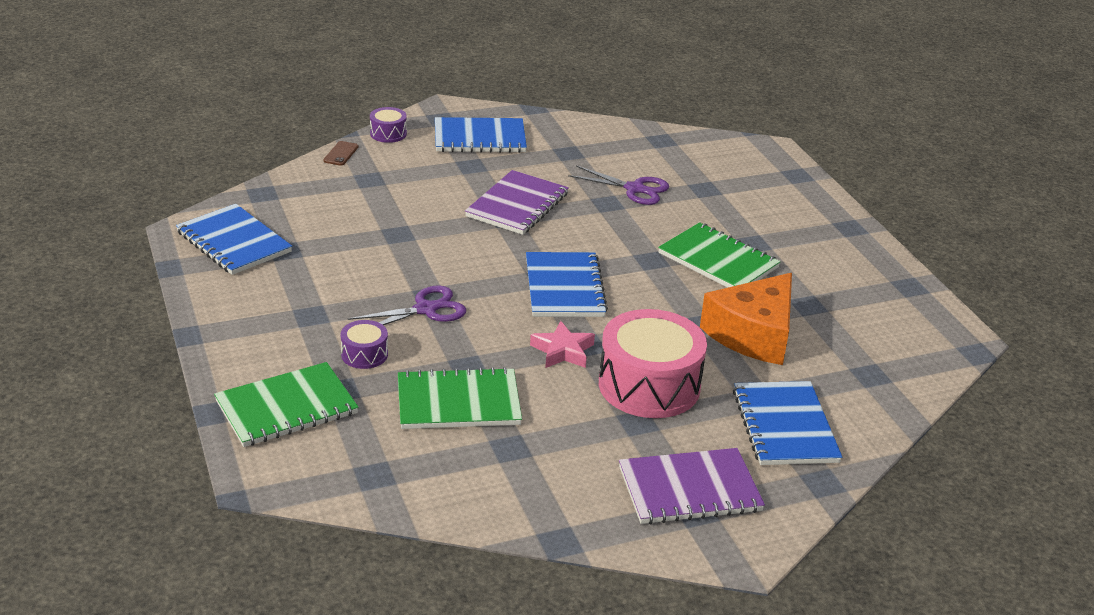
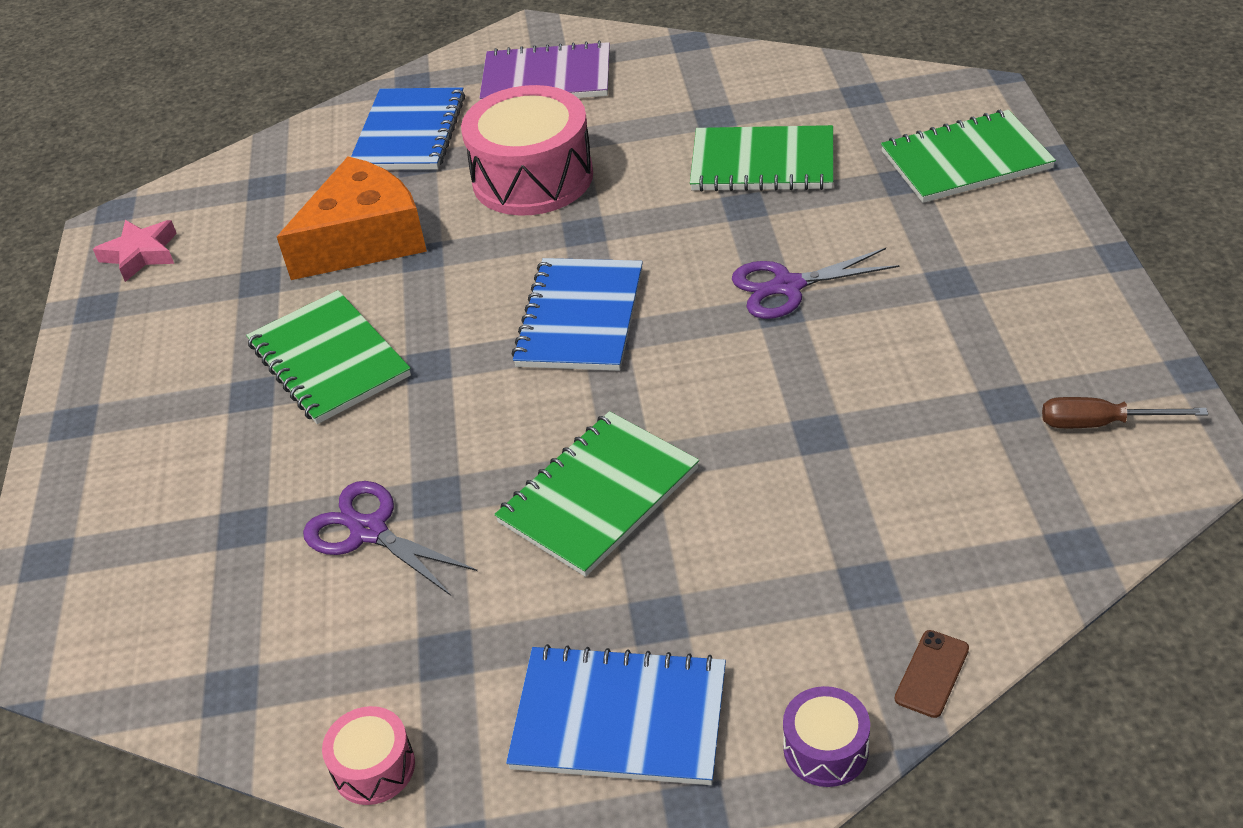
camera: 160 degrees left, 10 degrees up
(233, 242) = (1100, 423): blue notebook -> brown screwdriver
(364, 354) = (874, 223): purple drum -> none
(517, 205) = (598, 495): purple notebook -> green notebook
(563, 351) = (618, 222): pink star -> pink star (141, 254)
(580, 123) = (374, 767): none -> pink drum

